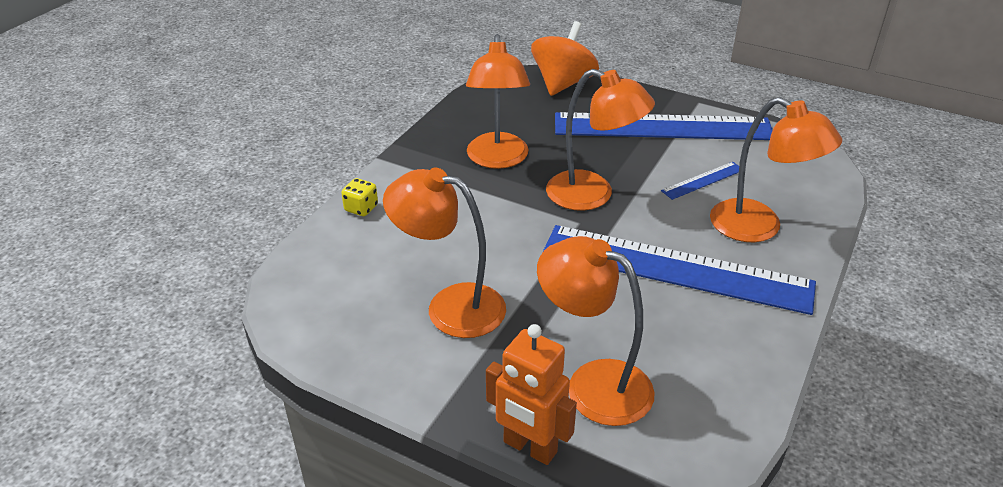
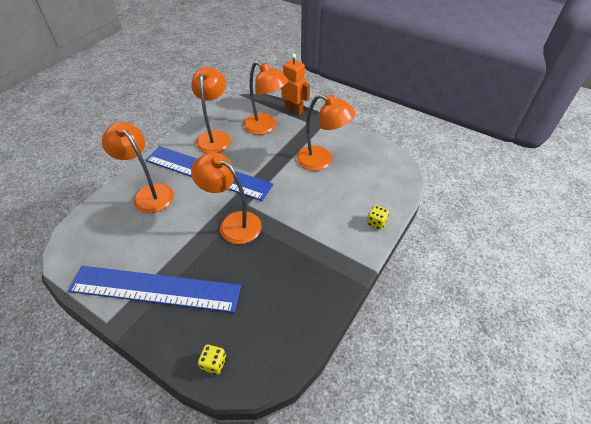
camera: 175 degrees left, 10 degrees up
(497, 159) = (288, 260): orange lamp -> orange lamp (215, 137)
(563, 84) = (214, 363): orange spinning top -> yellow dice
(703, 180) = (158, 231): blue ruler -> none

